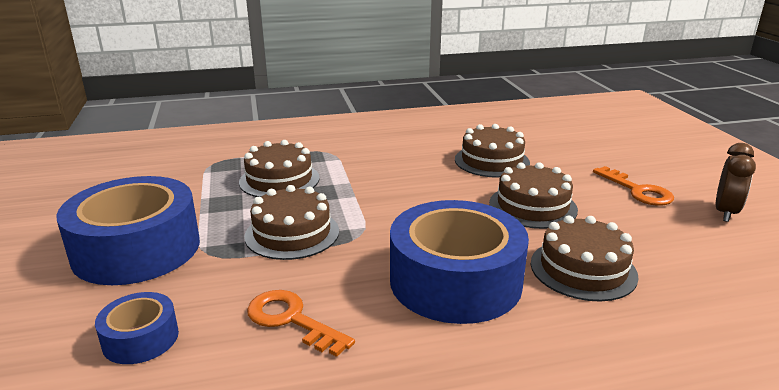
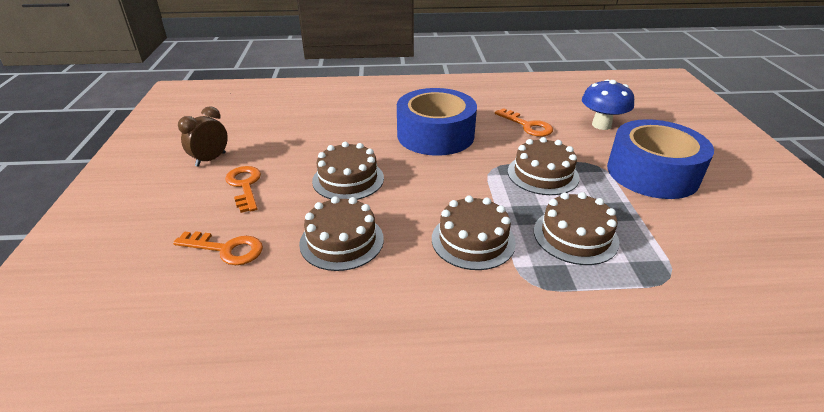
camera: 170 degrees left, 10 degrees up
(140, 338) = (601, 125): blue tape -> blue mushroom
(580, 150) = (226, 249): none -> orange key
(583, 269) = (356, 134): brown cake -> brown cake (473, 240)

